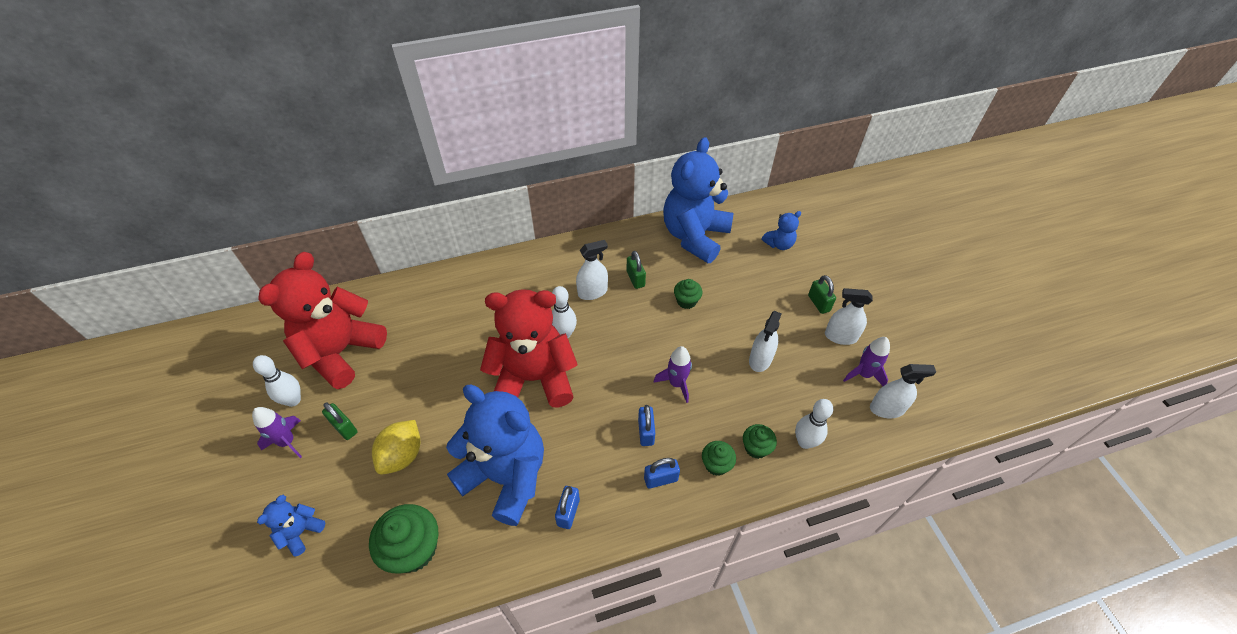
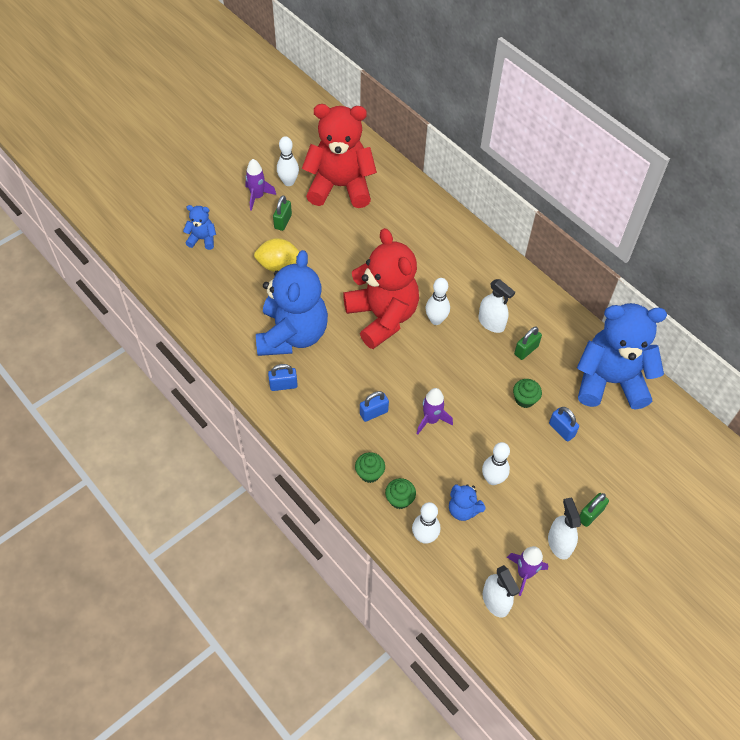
camera: 65 degrees right, 5 degrees up
(413, 549) = (218, 305): green cupcake -> none
(660, 479) = (338, 437): blue padlock -> blue padlock (561, 430)
(760, 359) = (492, 479): white spray bottle -> white bowling pin
(779, 244) = (648, 459): blue teddy bear -> blue teddy bear (463, 509)

